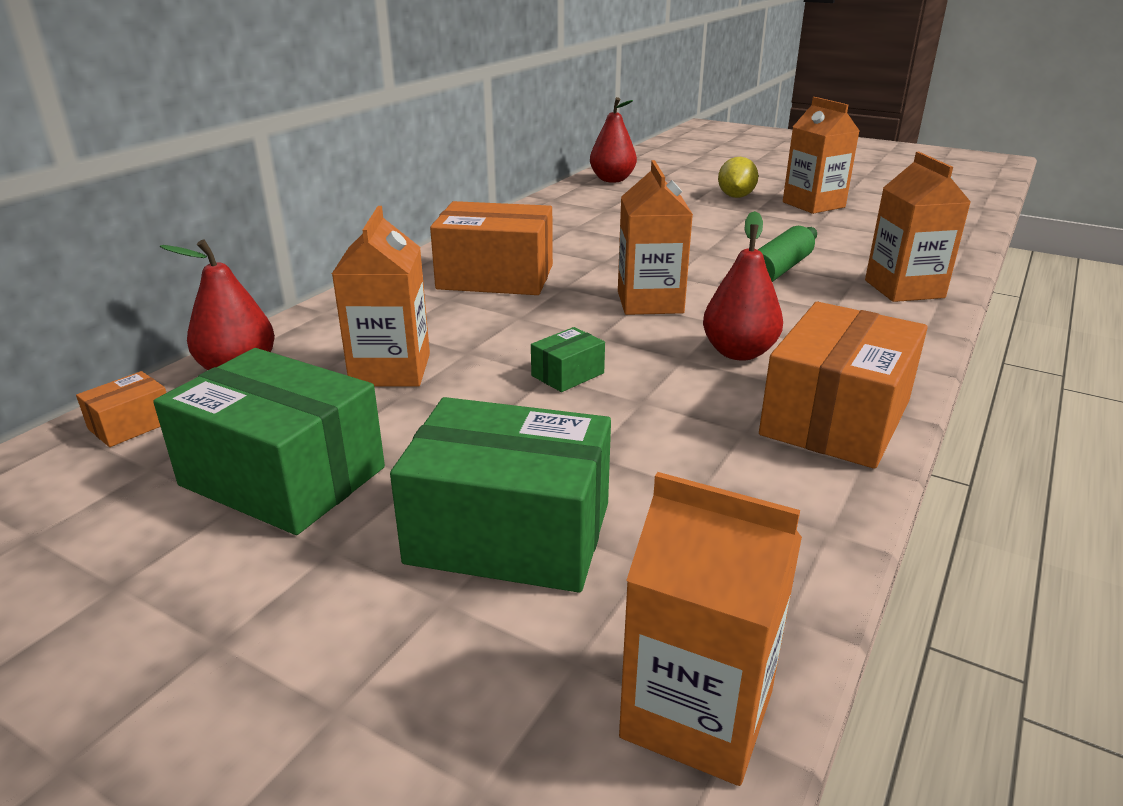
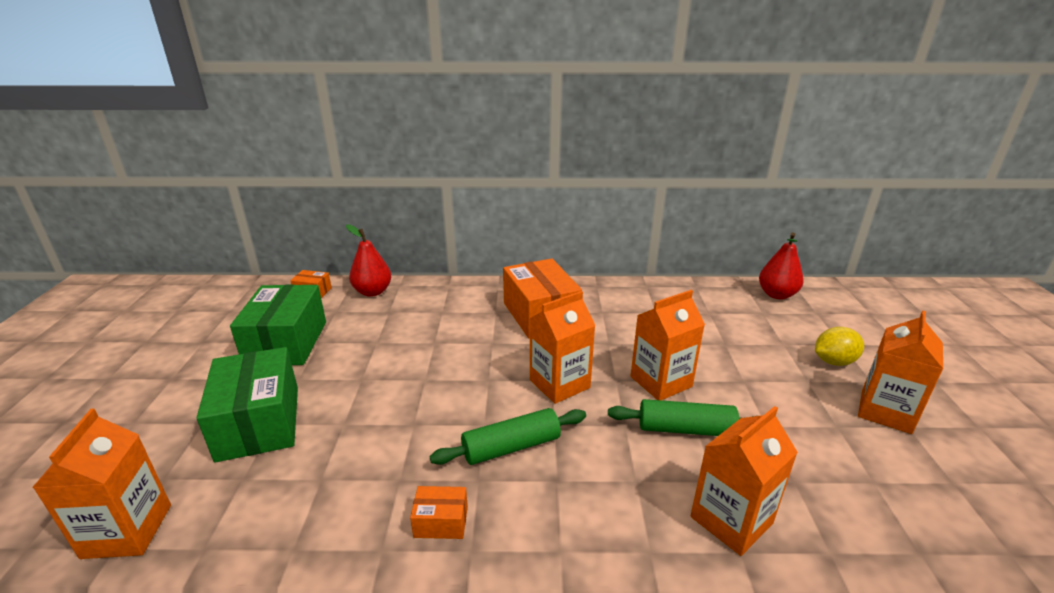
camera: 60 degrees right, 0 degrees up
(390, 370) = (398, 329): orange carton -> orange carton (661, 381)
(567, 374) = (430, 385): green box -> none
(739, 352) = (511, 447): red pear -> green rolling pin
(835, 418) = (441, 522): orange box -> orange box, size x0.45

